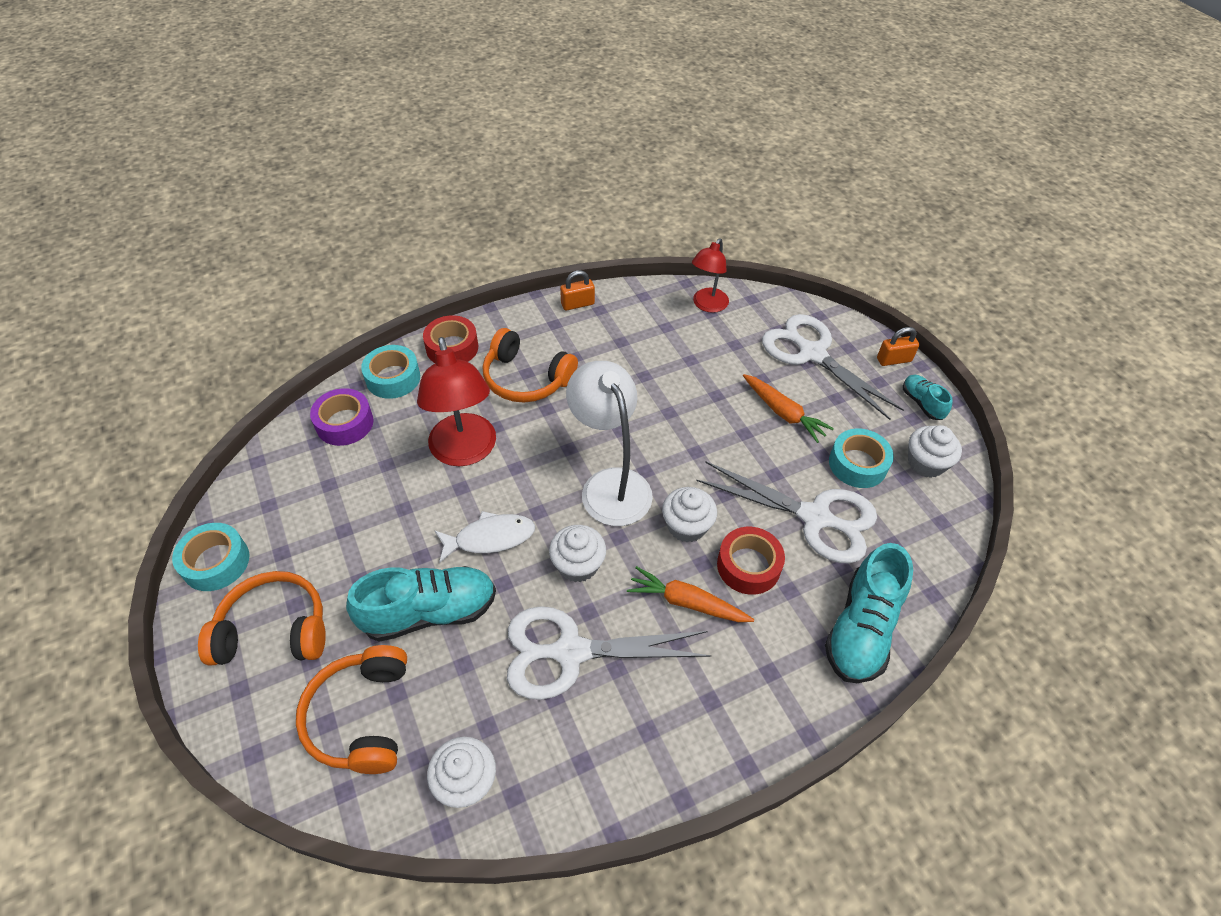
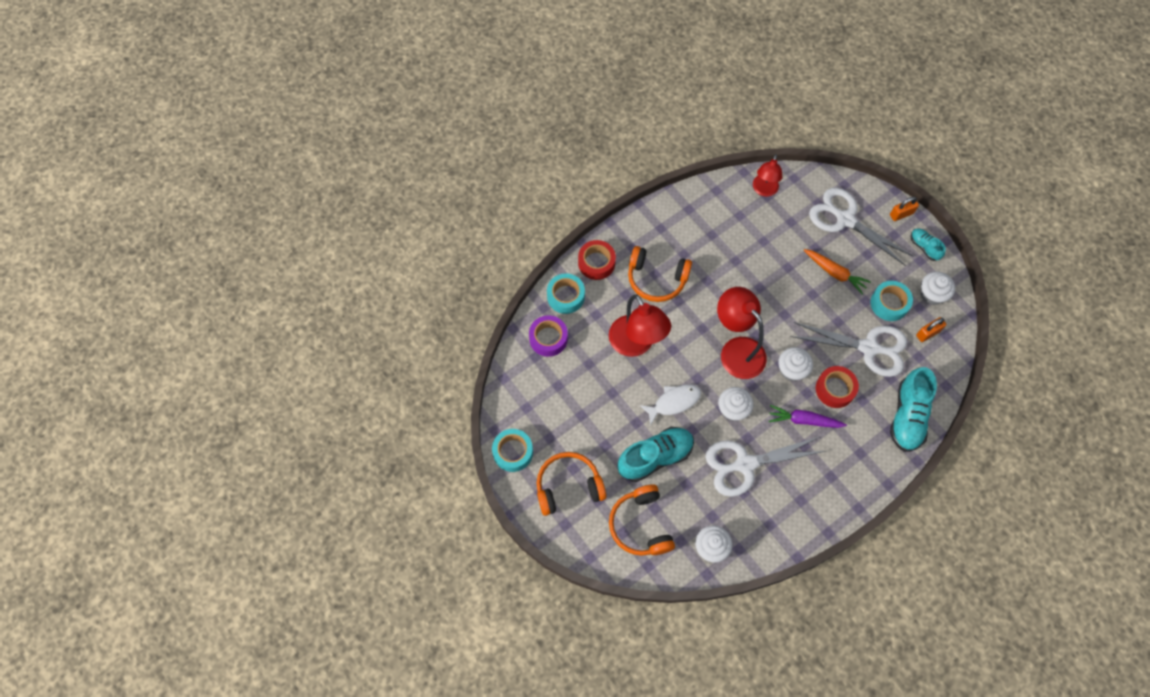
camera: 10 degrees left, 15 degrees up
(577, 304) = (671, 207): orange padlock -> orange padlock (927, 333)
(610, 484) = (736, 350): white lamp -> red lamp
(687, 602) = (804, 420): orange carrot -> purple carrot

